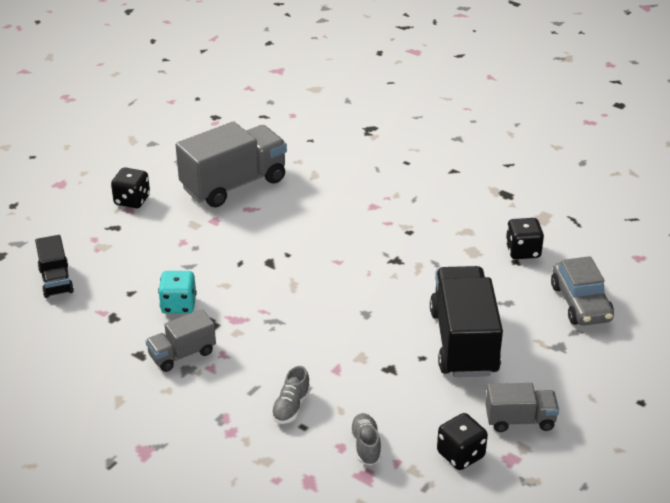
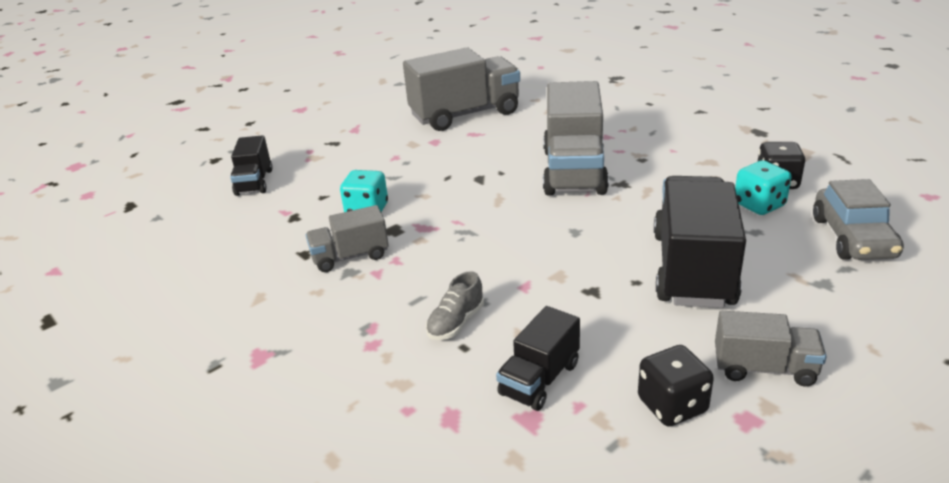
camera: 15 degrees right, 5 degrees down
(132, 200) = (360, 123): black dice -> none
(352, 249) = (574, 171): none -> grey truck
(365, 446) = (539, 379): grey shoe -> black truck
(510, 276) = (759, 205): none -> turquoise dice

